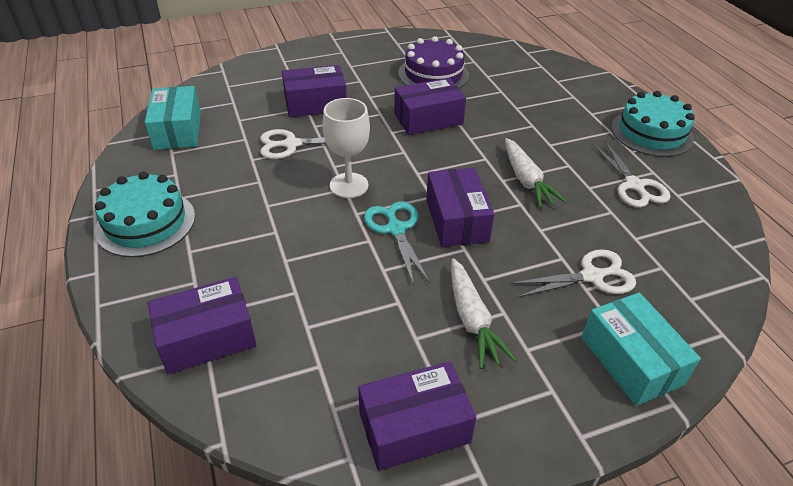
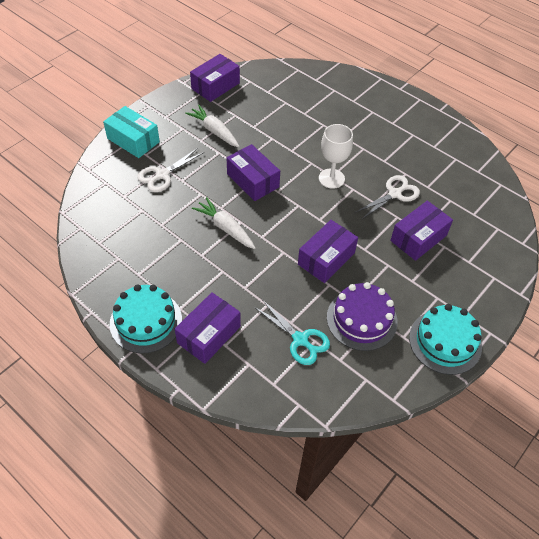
camera: 150 degrees right, 10 degrees up
(146, 223) = (410, 116): turquoise cake -> turquoise cake (445, 342)
(178, 130) = (474, 175): turquoise box -> none
(207, 338) = (322, 84): purple box -> purple box (209, 334)
(396, 229) = (282, 161): turquoise scissors -> turquoise scissors (300, 339)
(634, 185) = (150, 254): white scissors -> none

